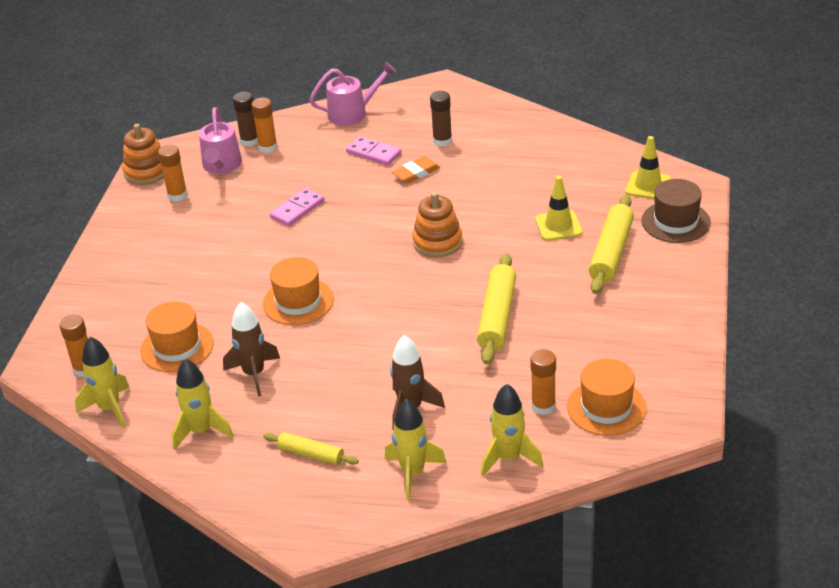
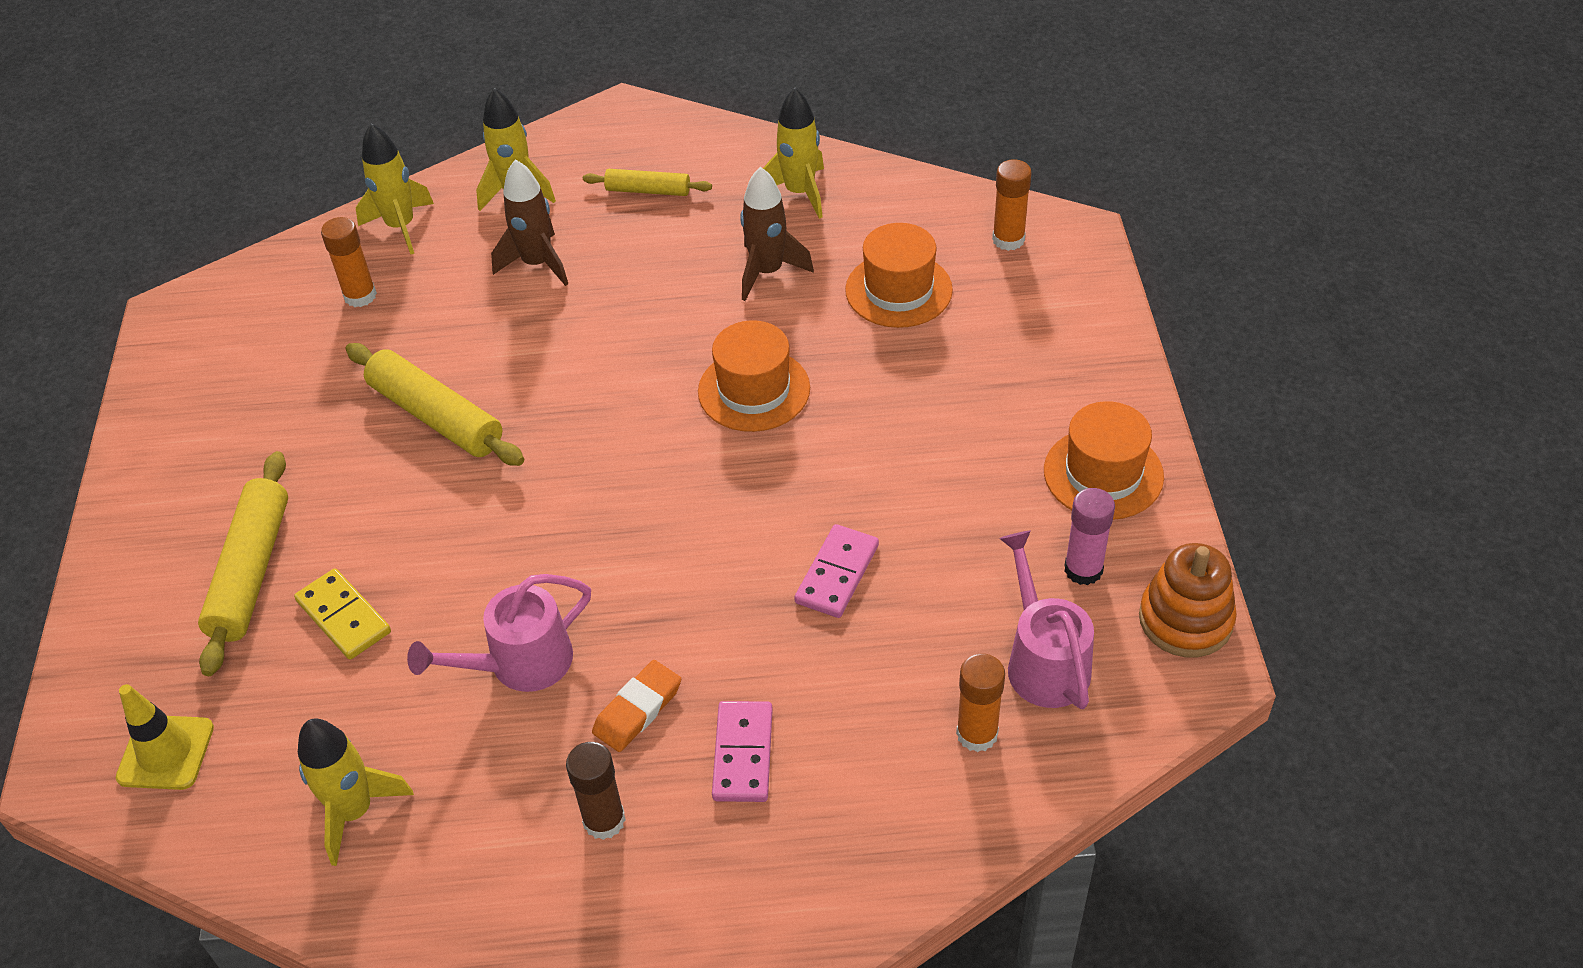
camera: 165 degrees right, 10 degrees up
(109, 408) = (936, 198): yellow rocket -> yellow rocket (354, 811)
(177, 195) = (1083, 569): orange glue stick -> pink glue stick
(249, 141) = (1026, 747): brown glue stick -> none
(353, 113) = (834, 884): pink watering can -> pink watering can (519, 664)
(373, 153) = (742, 754): pink domino -> pink domino turned 75 degrees clockwise
(437, 242) = (558, 542): orange stacking toy -> none
(497, 316) = (436, 416): yellow rolling pin -> yellow rolling pin turned 45 degrees counterclockwise
(558, 226) = (344, 616): yellow traffic cone -> yellow domino
(606, 407) = (275, 308): orange hat -> orange hat (1103, 473)
(675, 222) = (126, 663): brown hat -> none

